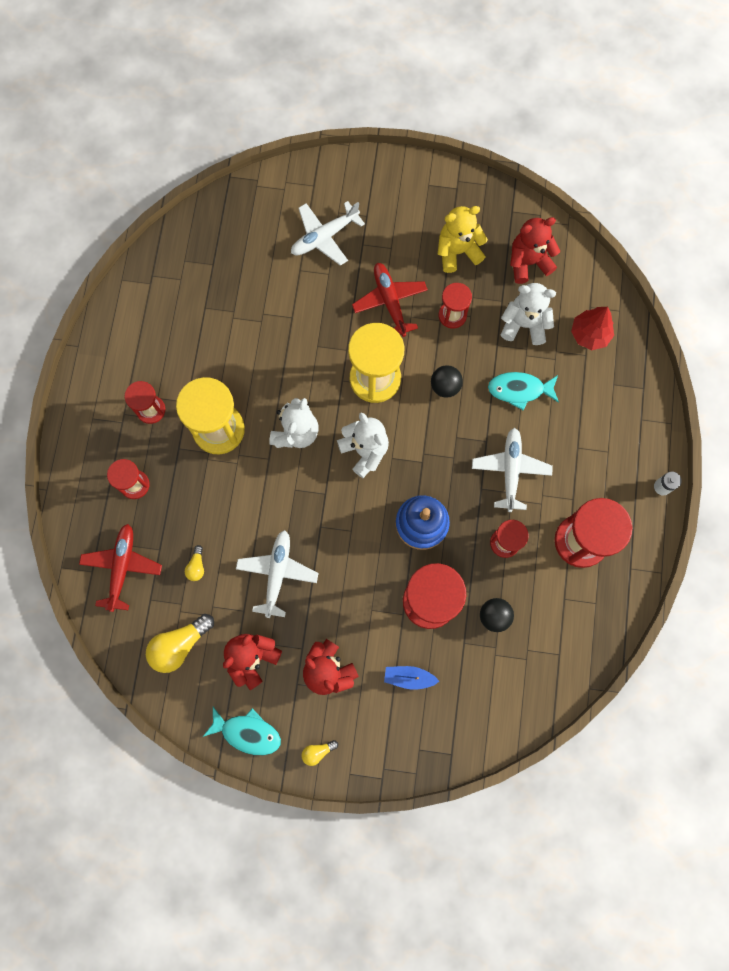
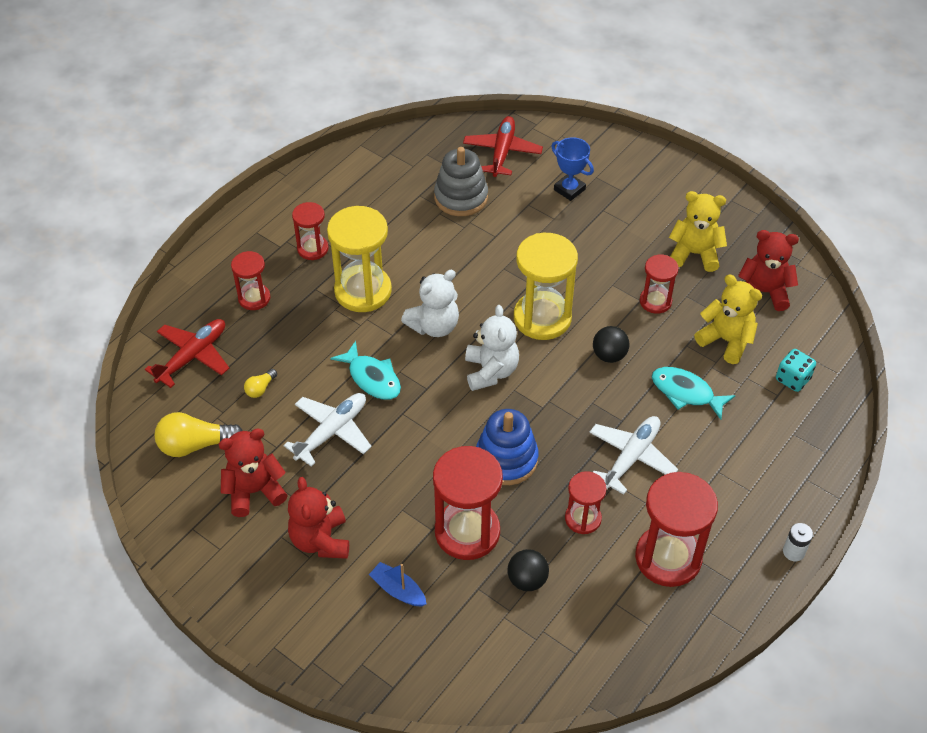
camera: 30 degrees right, 25 degrees down
(240, 292) = (461, 197): none -> grey stacking toy
(247, 732) = (201, 553): turquoise fish -> turquoise fish (372, 378)
(317, 752) = (256, 608): yellow light bulb -> none
(324, 237) = (569, 189): white plane -> blue trophy
(390, 301) = (599, 264): red plane -> red plane (502, 152)
(524, 324) = (726, 341): white teddy bear -> yellow teddy bear
(589, 334) = (792, 379): red tree -> turquoise dice

